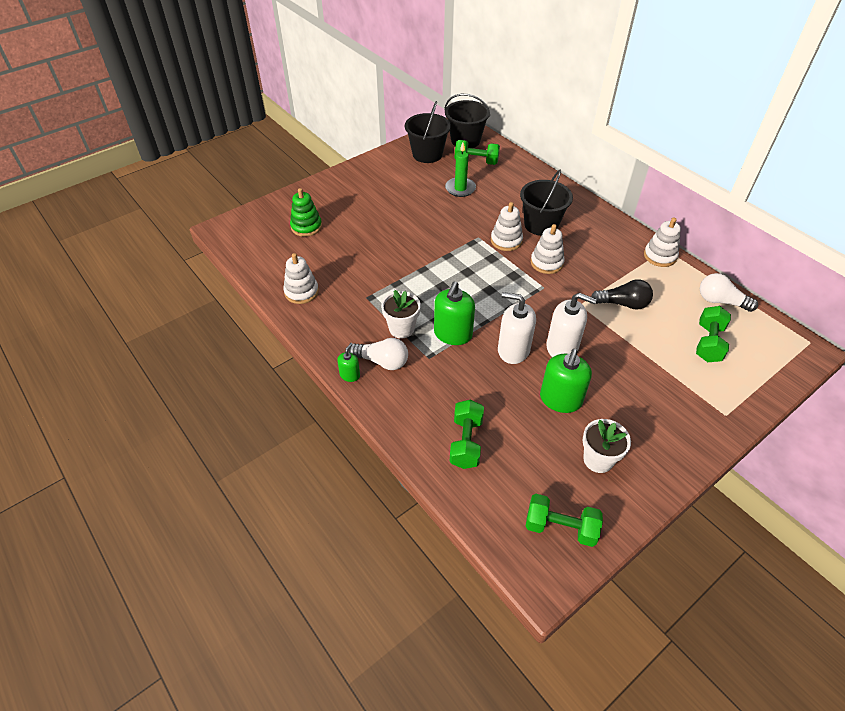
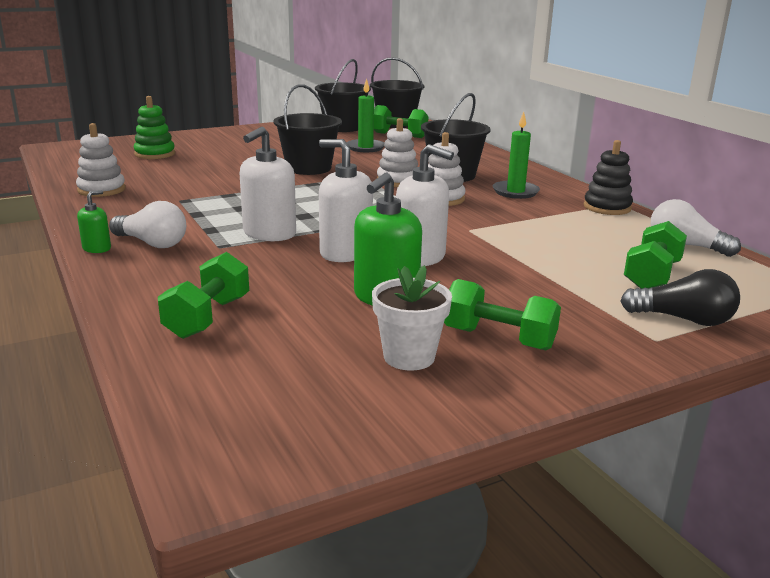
camera: 10 degrees right, 25 degrees down
(401, 329) = (203, 224): white flower pot -> none
(433, 231) = (308, 168): none -> black bucket
(453, 334) = (269, 234): green soap dispenser -> white soap dispenser
(560, 527) = (293, 417): green dumbbell -> green dumbbell (498, 338)
(593, 243) = (515, 192): none -> green candle
(623, 304) = (533, 235): black light bulb -> black light bulb (683, 319)
(660, 256) = (607, 207): white stacking toy -> black stacking toy

